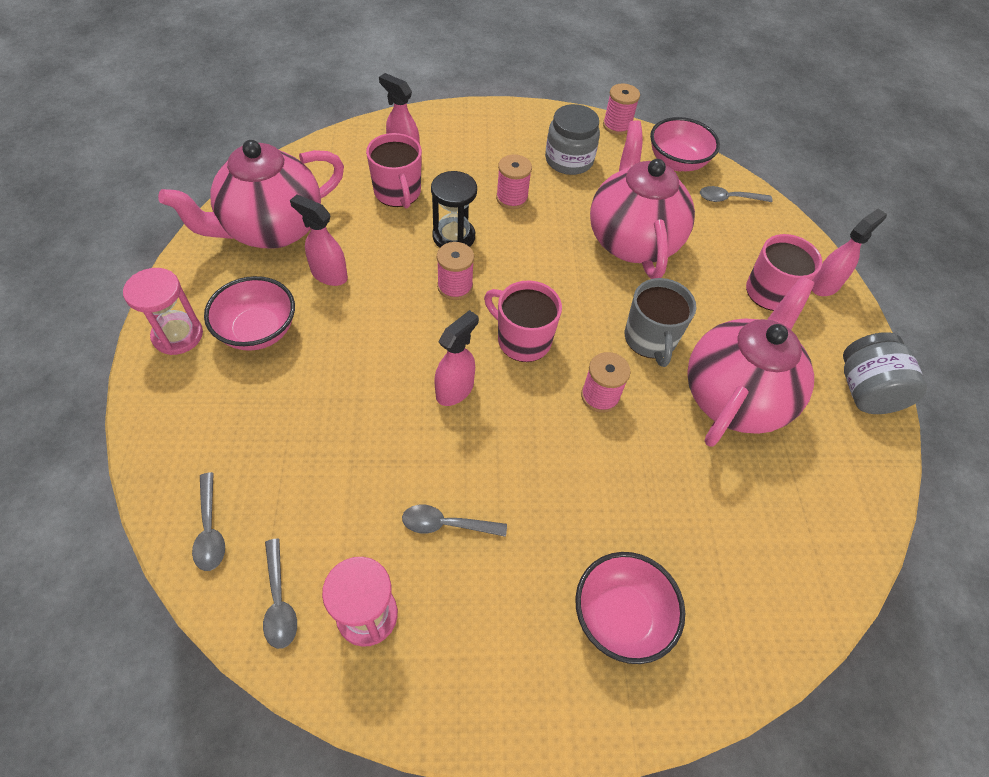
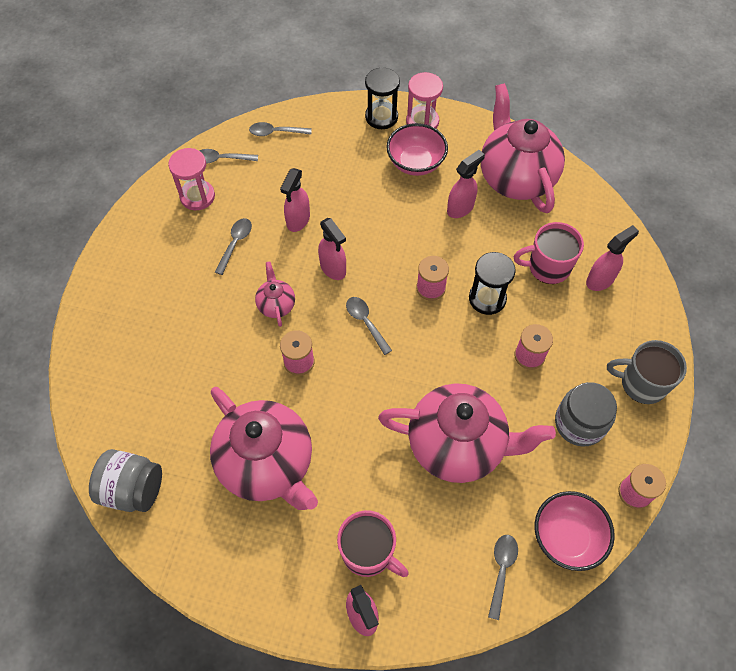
camera: 110 degrees right, 5 degrees up
(169, 386) = (381, 117): none -> black hourglass
(385, 451) = (298, 220): none -> pink spray bottle
(522, 340) = (366, 323): pink mug -> grey spoon
(531, 442) = (276, 305): none -> pink teapot
(621, 616) = (141, 322): pink bowl -> none
(650, 339) = (341, 419): grey mug -> grey mug (642, 383)
(865, 391) = (237, 584): grey jar -> grey jar (133, 489)

